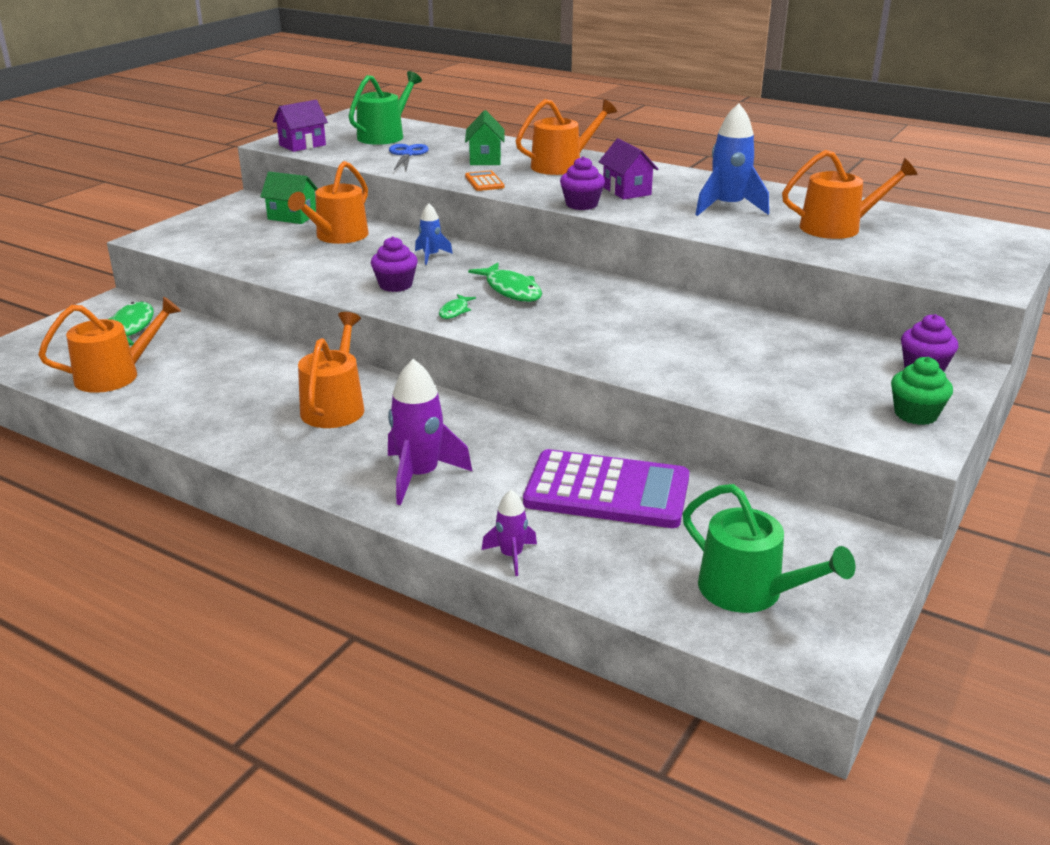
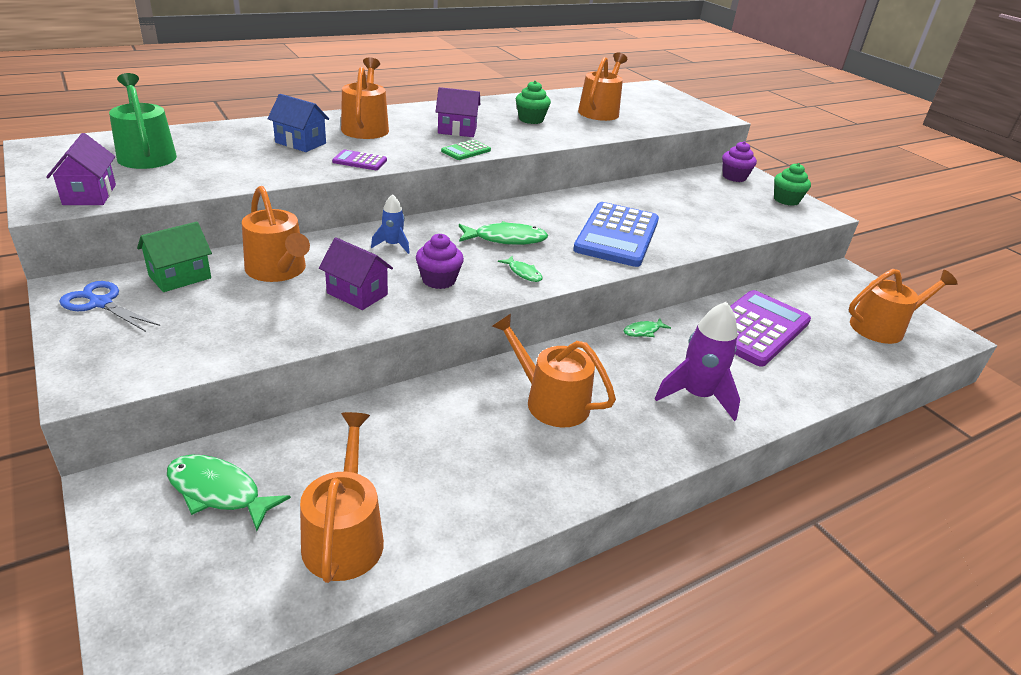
camera: 65 degrees left, 5 degrees up
(336, 266) = (357, 294): none -> purple house
(407, 154) = (226, 163): blue scissors -> blue scissors (101, 303)
(484, 182) = (359, 161): orange calculator -> purple calculator
(485, 159) = (300, 143): green house -> blue house
(509, 425) = (643, 331): none -> green fish
(511, 556) = (823, 394): purple rocket -> none
(581, 204) = (466, 151): purple cupcake -> green calculator
(605, 333) = (617, 235): none -> blue calculator
(728, 207) = (531, 119): blue rocket -> green cupcake
(749, 591) = (882, 327): green watering can -> orange watering can

